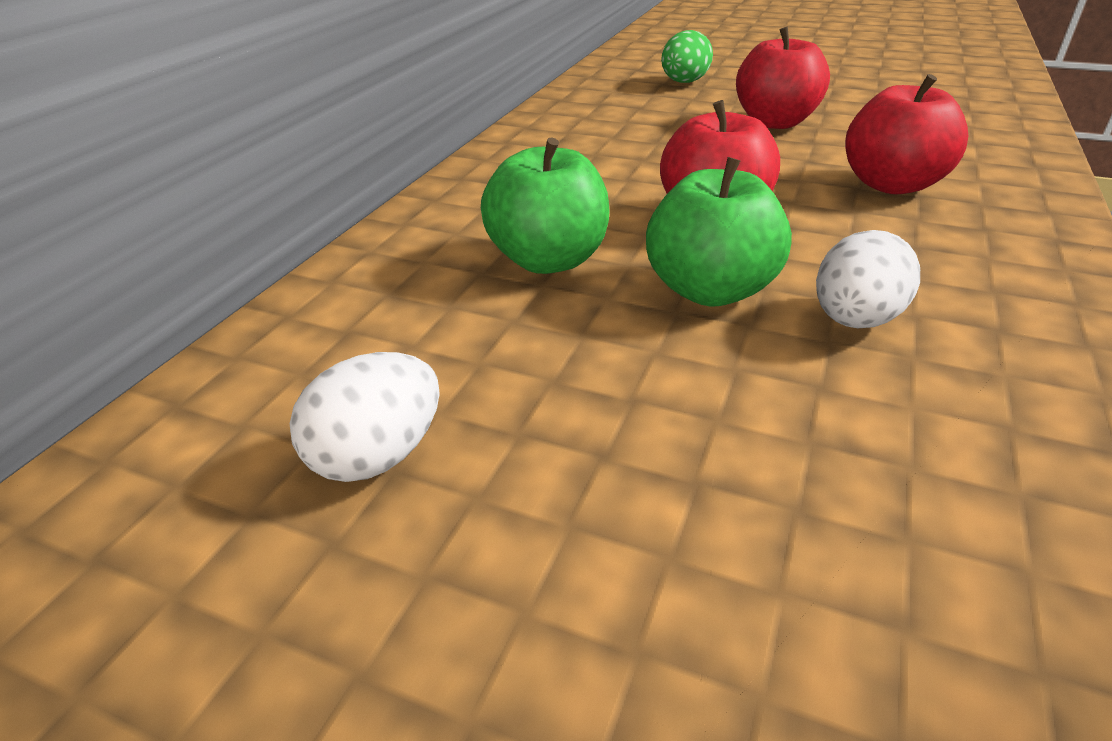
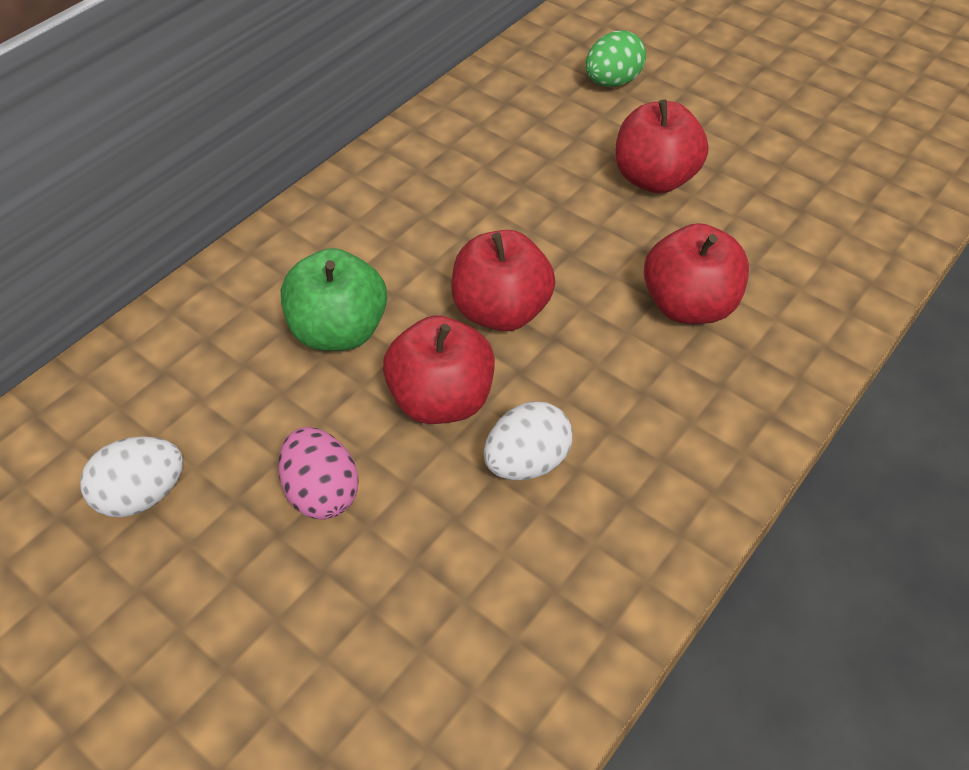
camera: 15 degrees right, 15 degrees up
(632, 398) = (322, 492): none -> pink egg
(710, 290) = (441, 399): green apple -> red apple

